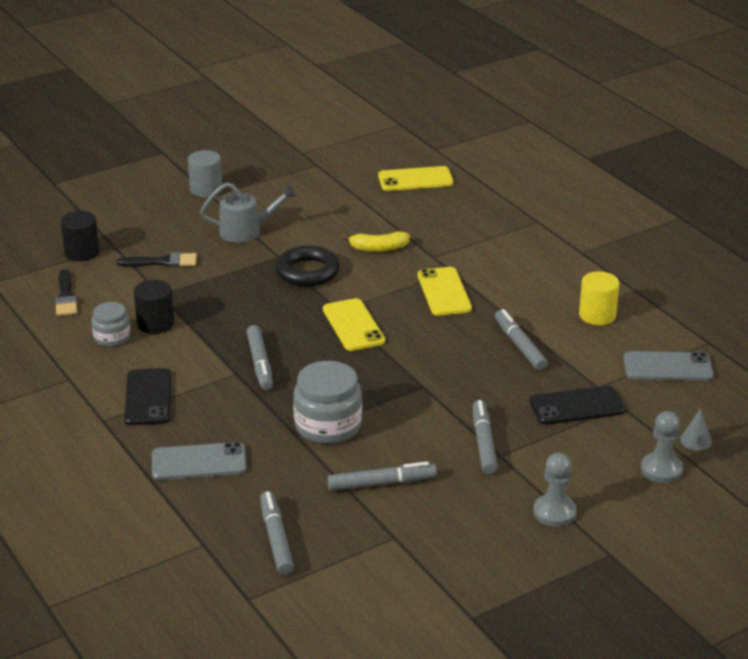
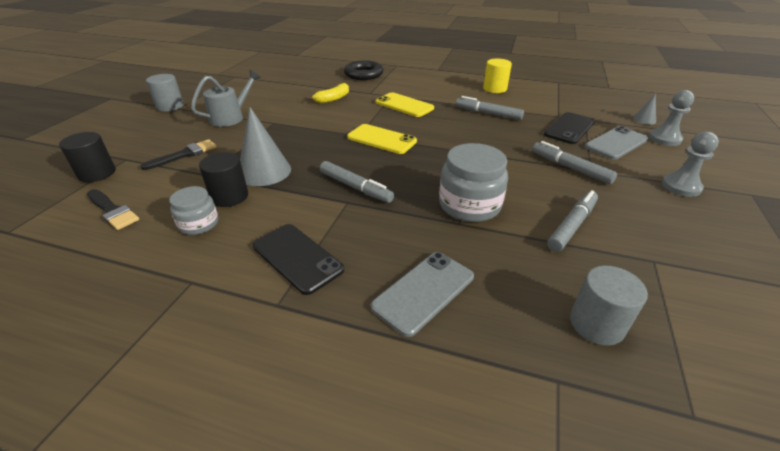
camera: 40 degrees left, 5 degrees up
(207, 312) = (264, 171): none -> grey cone
(276, 539) = (596, 324): grey marker -> grey cylinder
(307, 272) = (306, 123): black ring -> black ring (363, 74)
(415, 179) = (304, 67): yellow phone -> none
(668, 367) = (566, 96): grey phone -> grey phone (616, 143)

